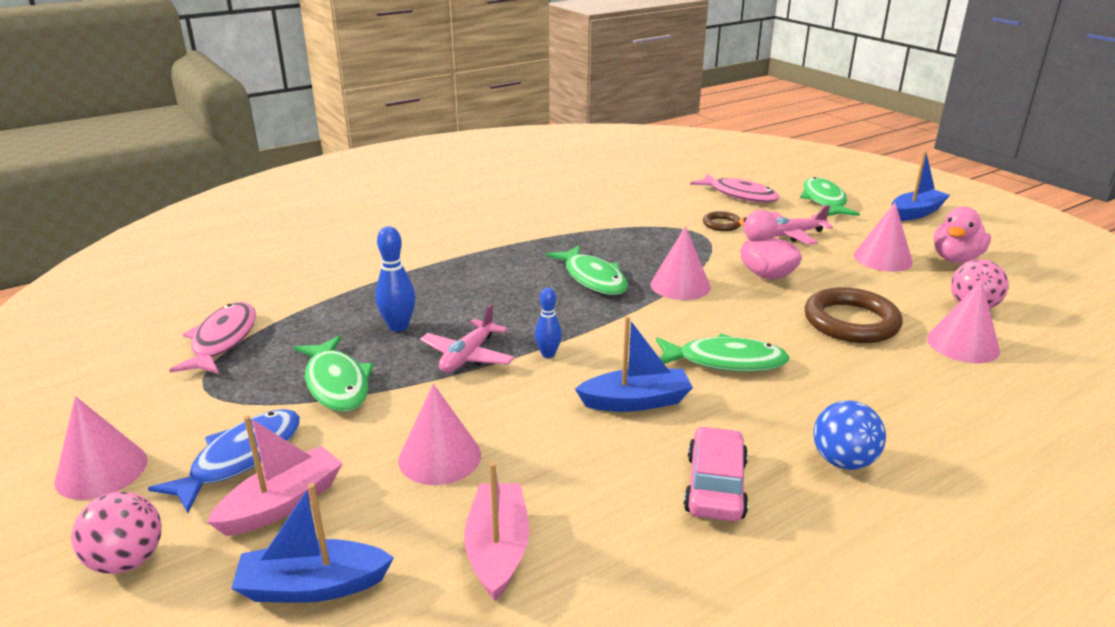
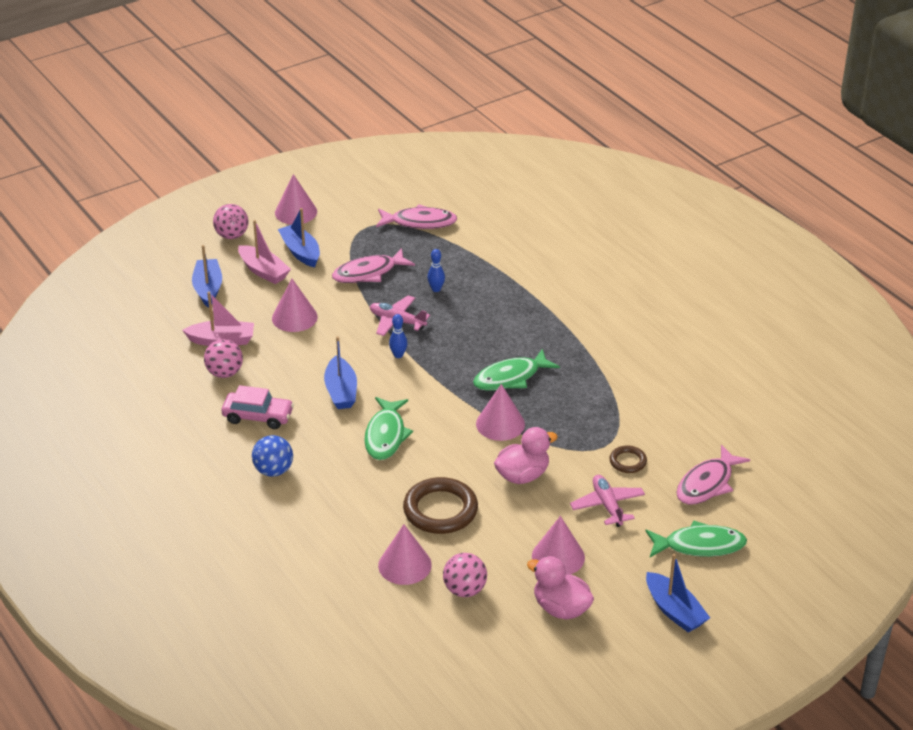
camera: 90 degrees right, 10 degrees up
(241, 458) = (300, 252): blue fish -> blue boat
(336, 383) = (368, 273): green fish -> pink fish
(398, 326) = (436, 289): blue bowling pin -> blue bowling pin, size x0.66
(600, 538) = (225, 373): none -> pink ball

